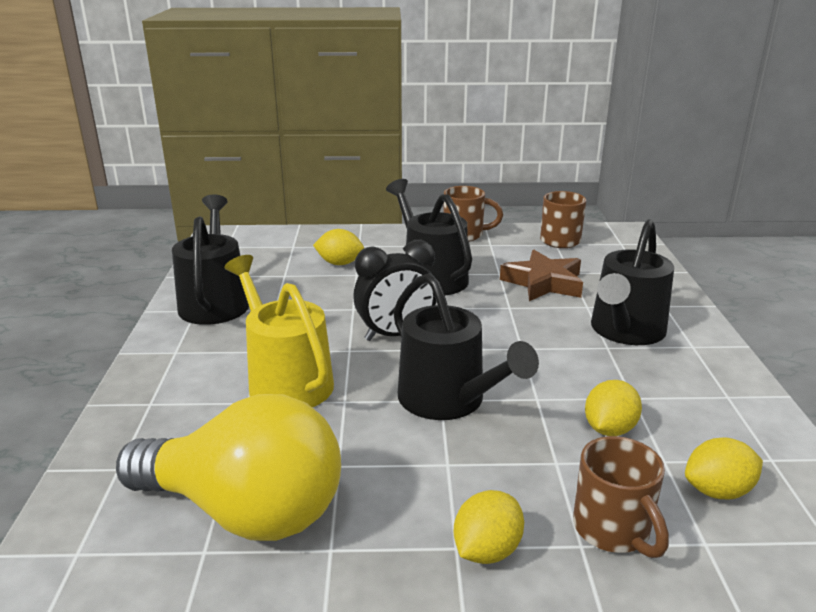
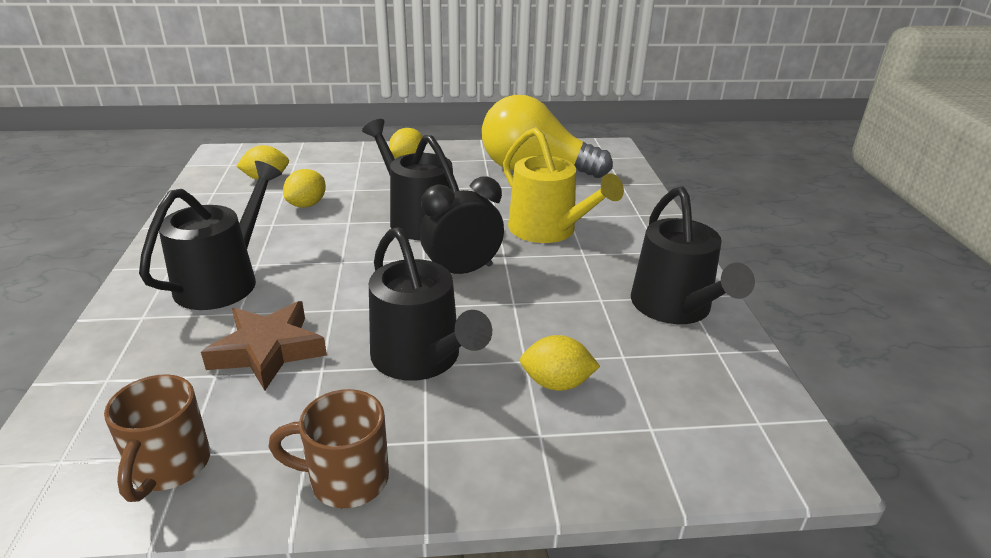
camera: 175 degrees right, 5 degrees up
(613, 530) = (339, 166): brown mug -> none

